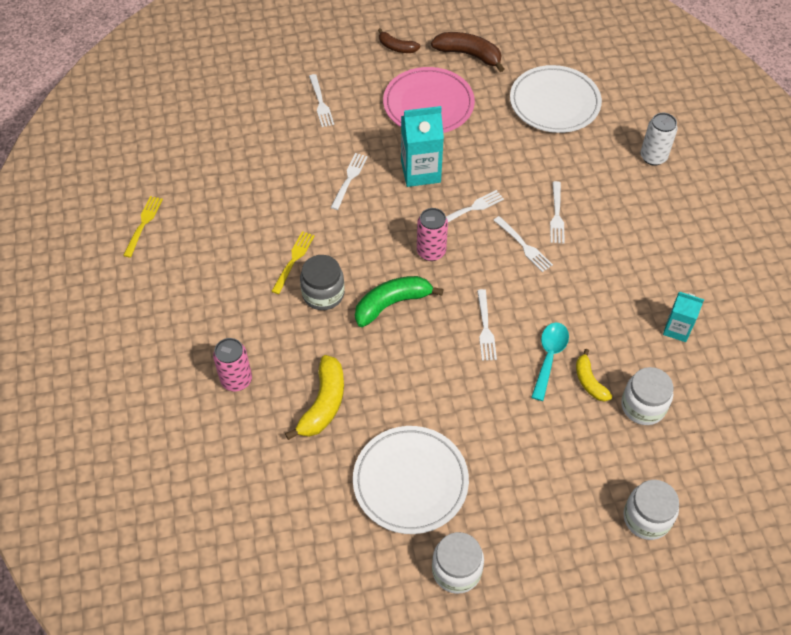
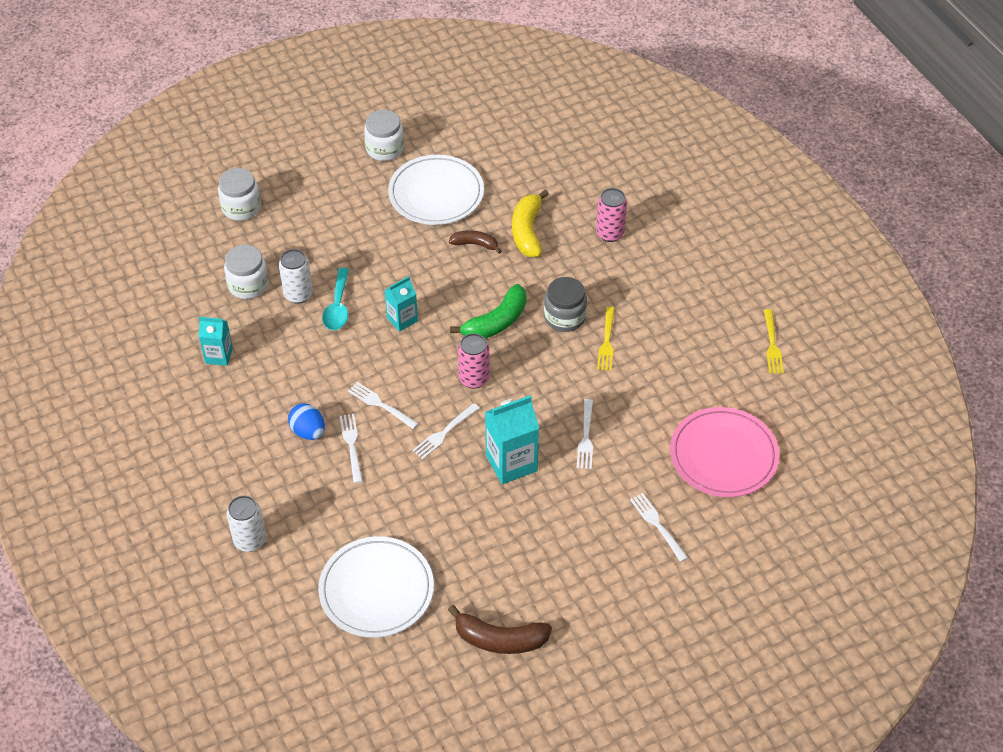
camera: 165 degrees right, 5 degrees down
(397, 47) = (596, 629): brown banana -> brown banana (475, 244)
(428, 104) = (529, 552): pink plate -> pink plate (723, 455)
(485, 328) = (402, 319): white fork -> turquoise carton
(589, 381) = (298, 294): yellow banana -> white can
(594, 235) = (308, 431): none -> blue egg

